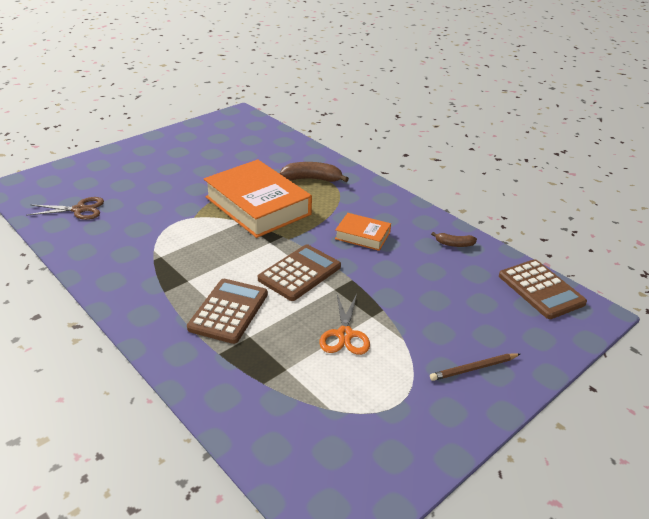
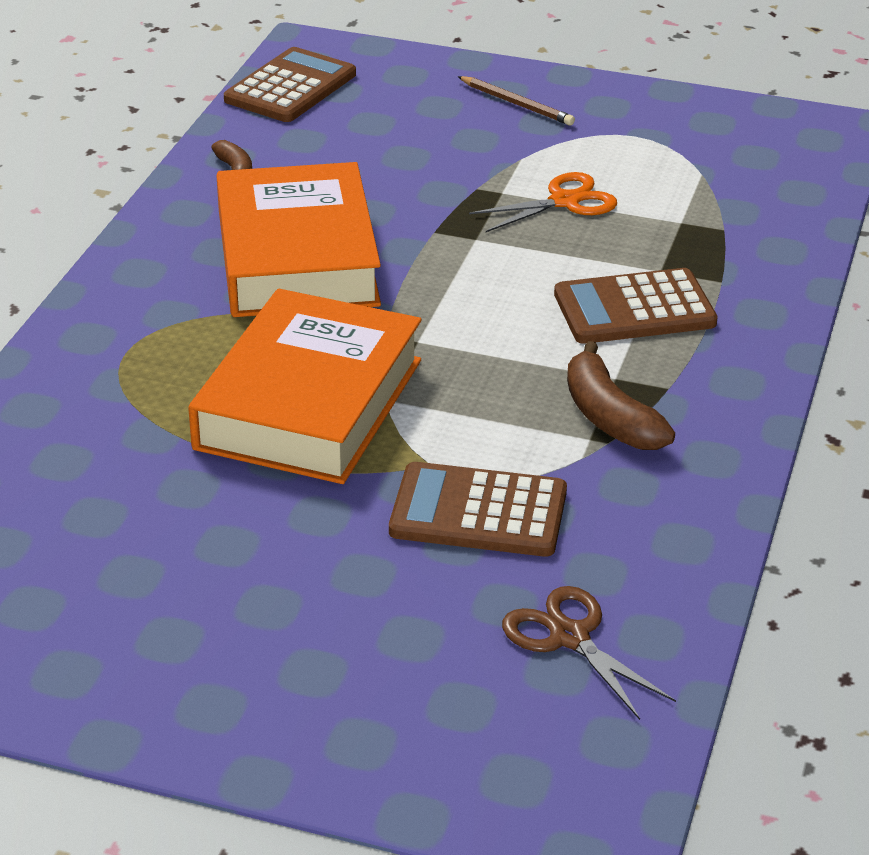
camera: 120 degrees left, 0 degrees up
(299, 273) = (471, 282): brown calculator -> brown calculator (478, 512)
(312, 179) = (133, 377): brown banana -> brown banana (609, 417)
(362, 236) = (297, 257): orange book -> orange book, size x2.06

